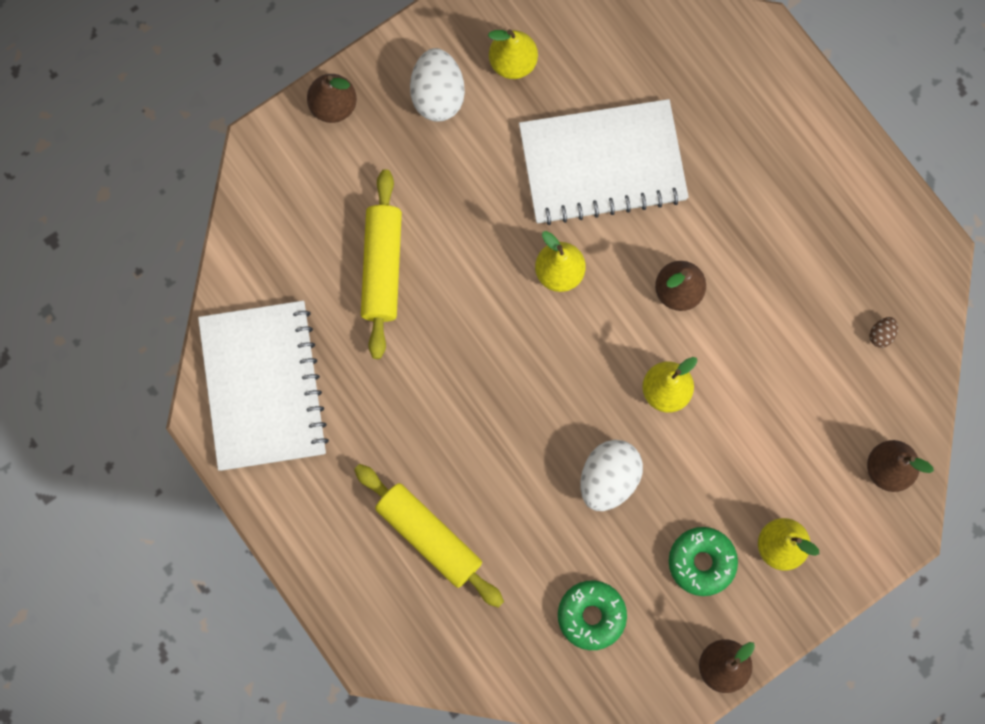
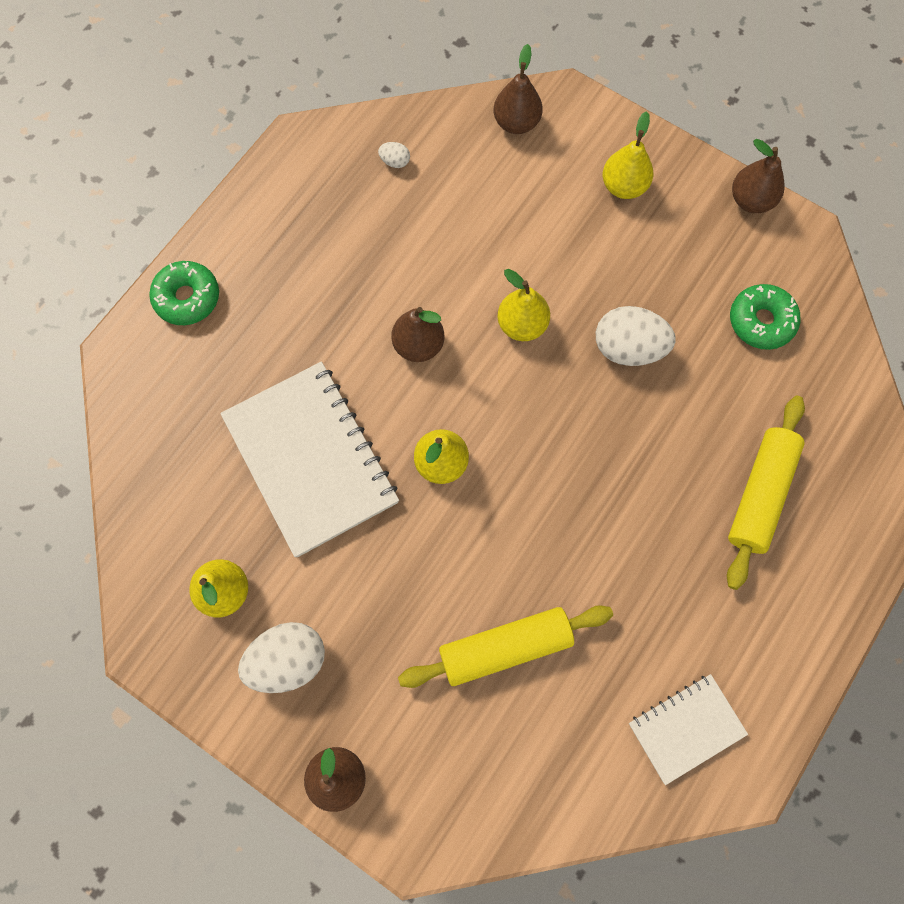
camera: 110 degrees left, 5 degrees down
(263, 386) = (686, 728): white notebook -> white notebook, size x0.54
(701, 562) = (668, 245): green donut -> green donut (187, 298)
(881, 335) = (395, 162): brown egg -> white egg

